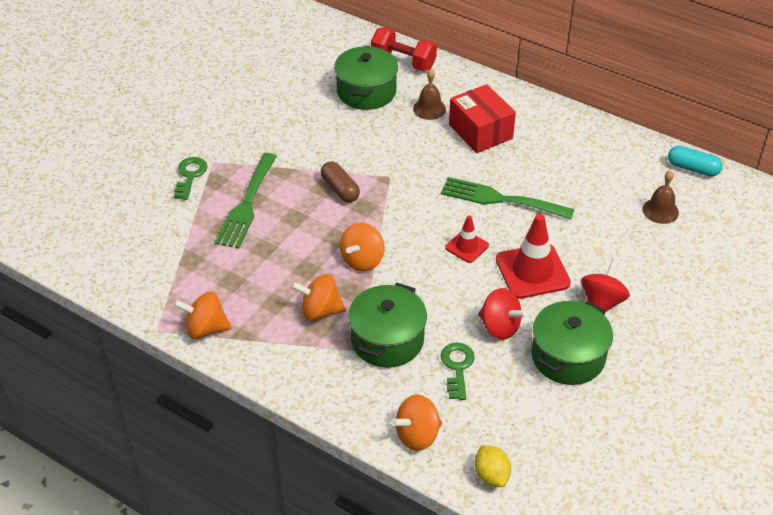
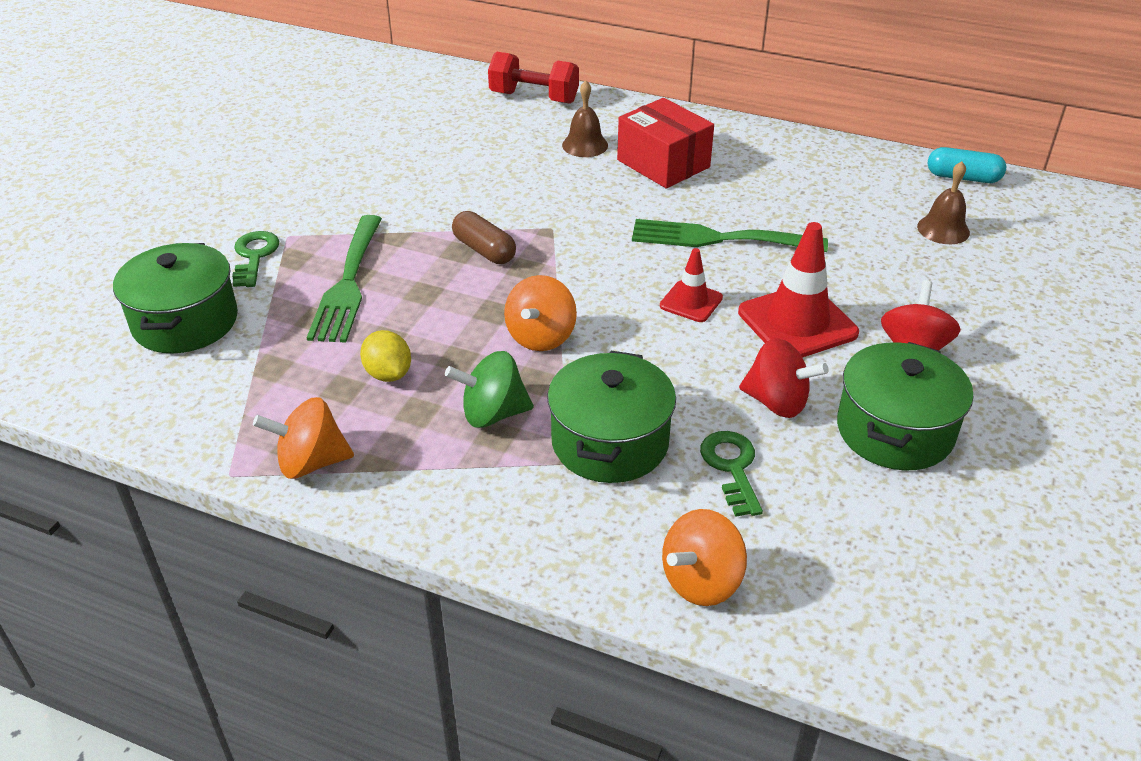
camera: 10 degrees left, 5 degrees down
(320, 311) = (492, 414): orange spinning top -> green spinning top
(366, 92) = (492, 134): green pot -> green pot (185, 322)
(491, 475) = (844, 629): yellow lemon -> yellow lemon (388, 374)

